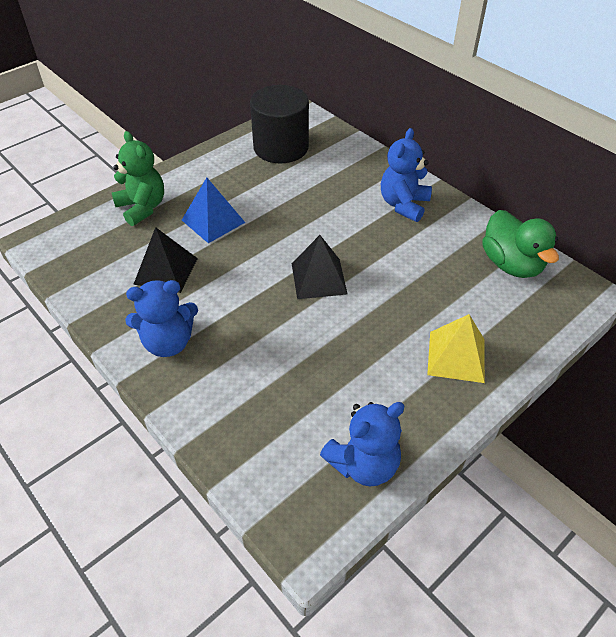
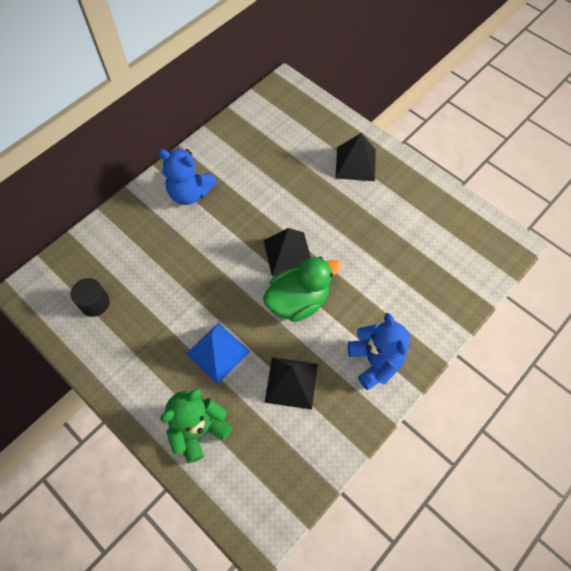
camera: 95 degrees left, 15 degrees up
(281, 147) = (95, 303): black cylinder -> black cylinder, size x0.49
(363, 464) = (453, 217): blue teddy bear -> none
(456, 356) = (355, 163): yellow pyramid -> black pyramid
(511, 264) = (260, 125): green duck -> green duck (298, 301)

